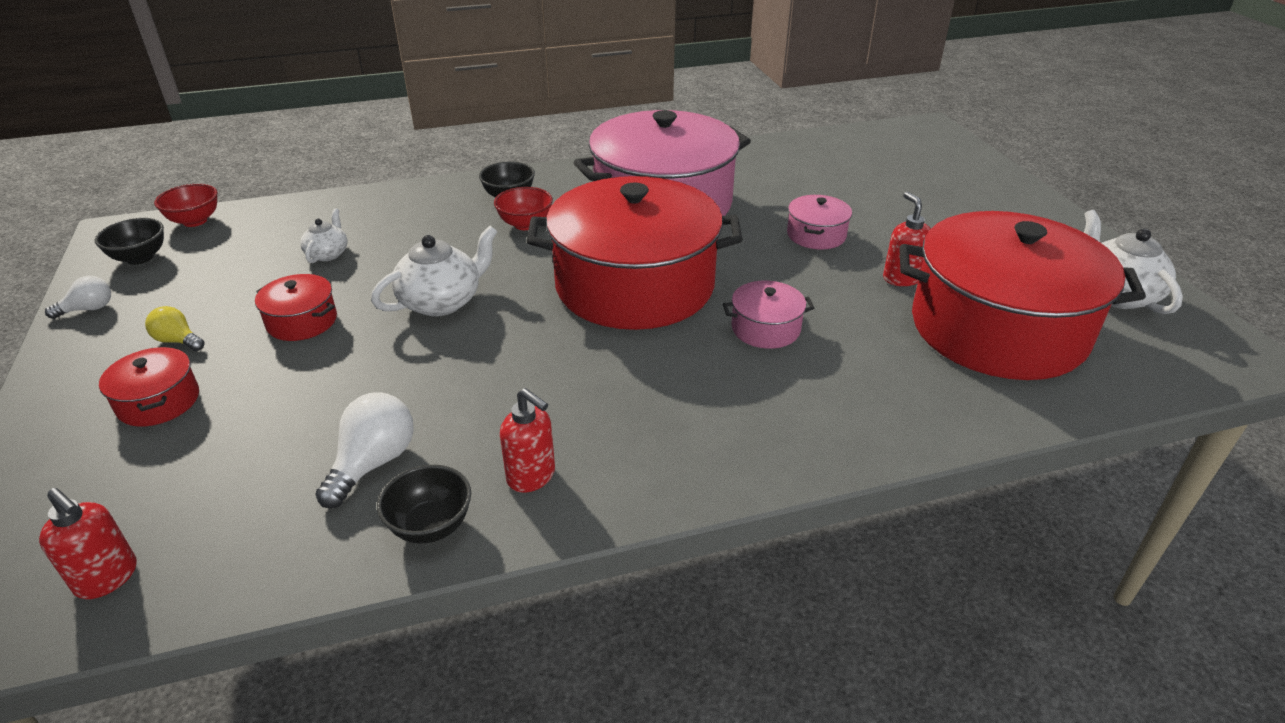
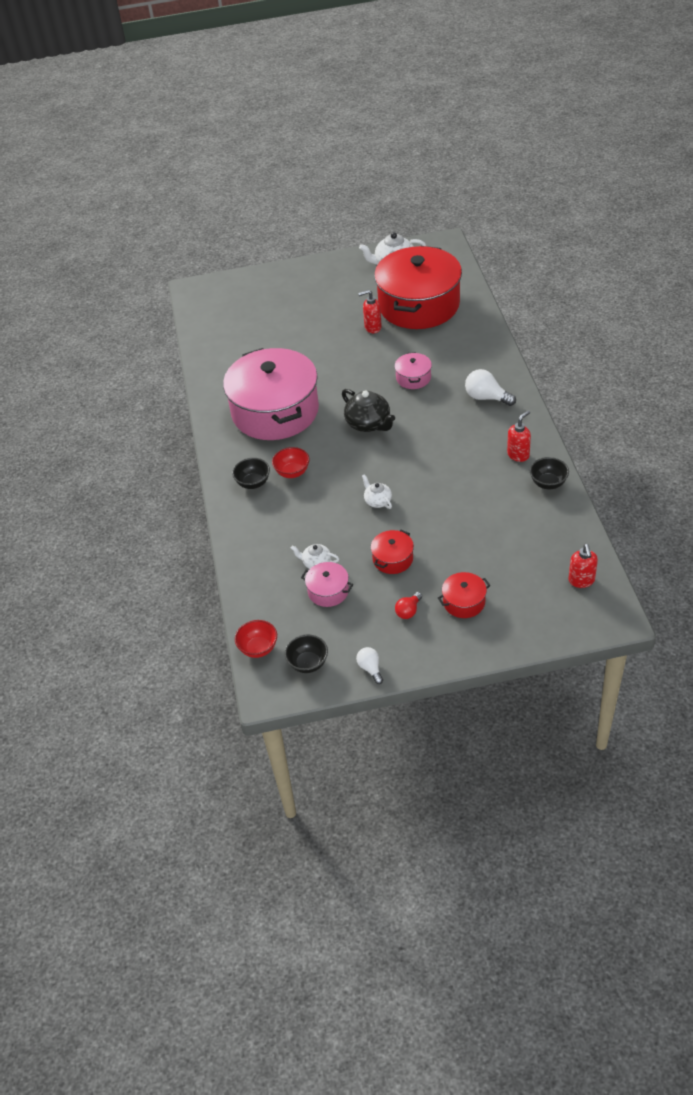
camera: 80 degrees left, 10 degrees up
(107, 578) = (581, 581): red soap dispenser -> red soap dispenser turned 135 degrees clockwise
(178, 341) = (408, 611): yellow light bulb -> red light bulb
(373, 463) = (510, 508): white light bulb -> white light bulb (486, 397)
(442, 301) = (377, 501): white teapot -> white teapot, size x0.57
(635, 285) = (369, 423): red pot -> black teapot
(816, 235) = (324, 352): pink pot -> pink pot (328, 591)

